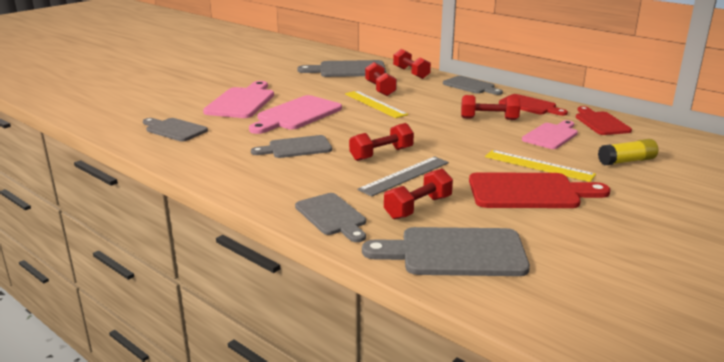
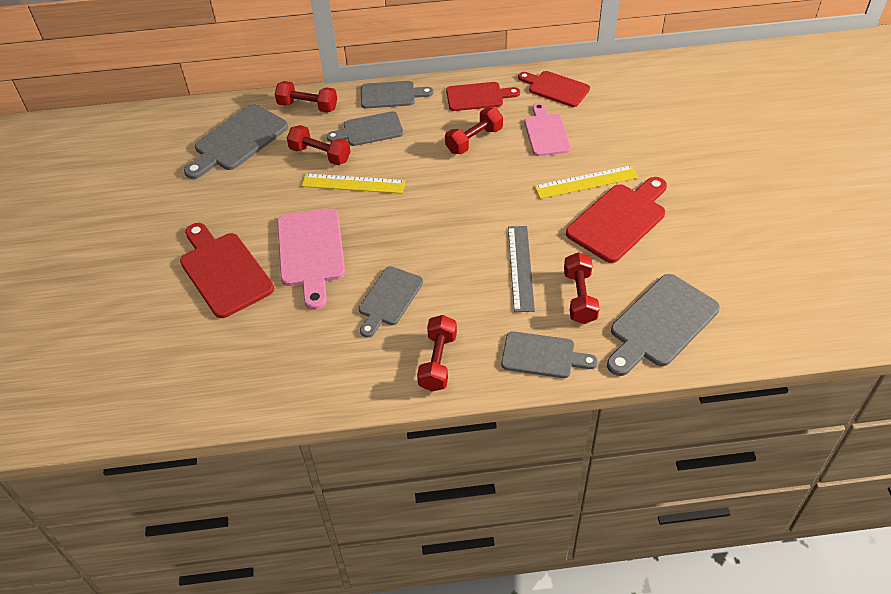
camera: 45 degrees left, 25 degrees up
(174, 129) = (236, 363): grey cutting board -> grey cutting board (369, 130)
(242, 102) = (223, 271): pink cutting board -> red cutting board
(381, 154) = (466, 254): red dumbbell -> red dumbbell (438, 362)
(626, 161) = (629, 133): yellow glue stick -> none

